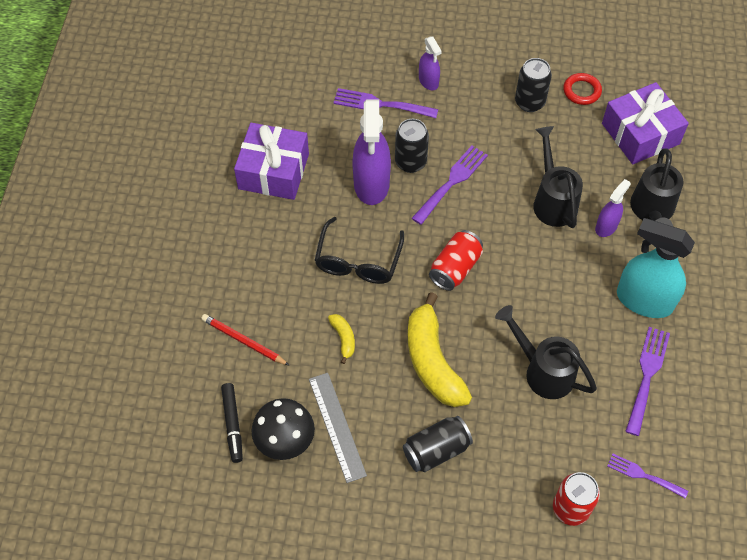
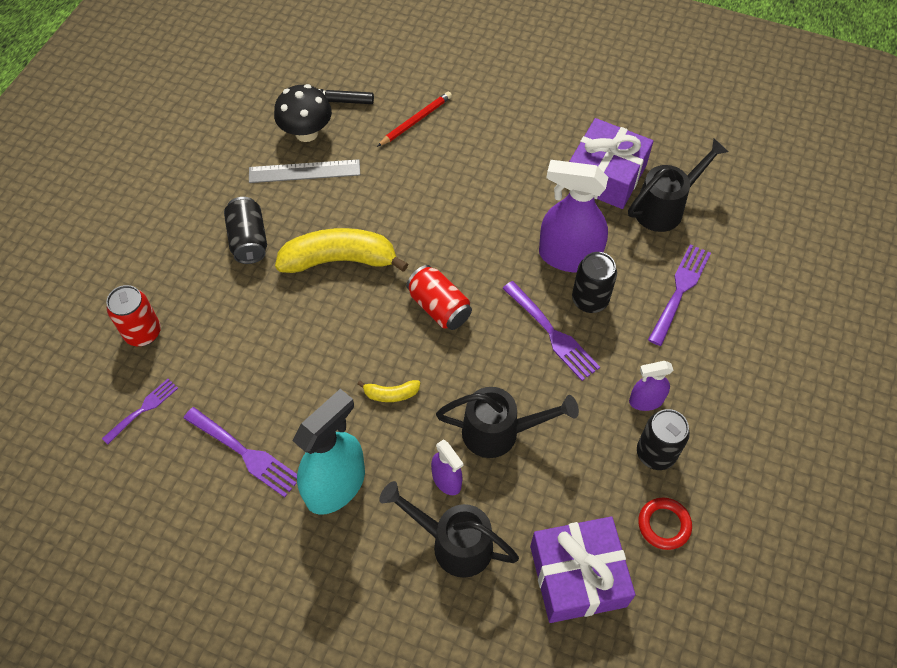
camera: 105 degrees right, 0 degrees up
(343, 338) = (391, 194): yellow banana -> yellow banana (391, 394)
(358, 260) = (475, 224): black glasses -> none
(428, 81) = (708, 348): purple spray bottle -> purple spray bottle (646, 401)
(543, 371) = (291, 354): black watering can -> black watering can (665, 208)

